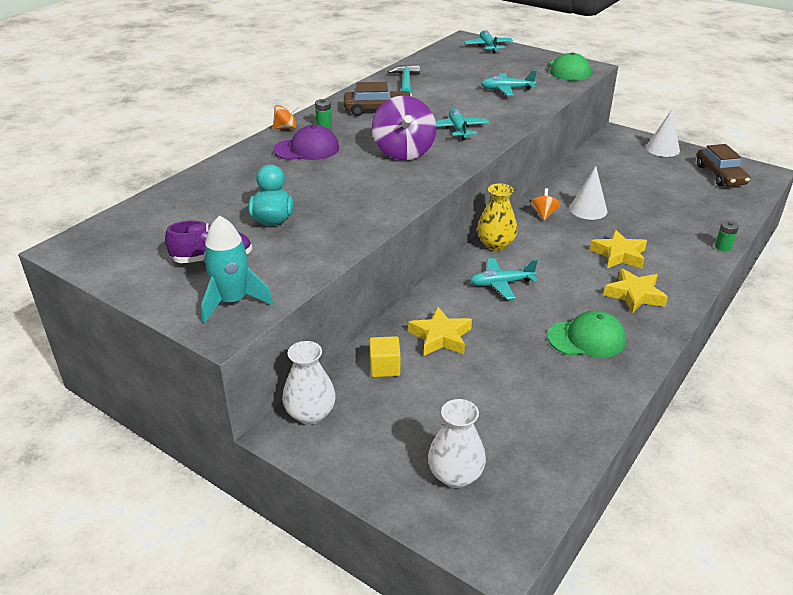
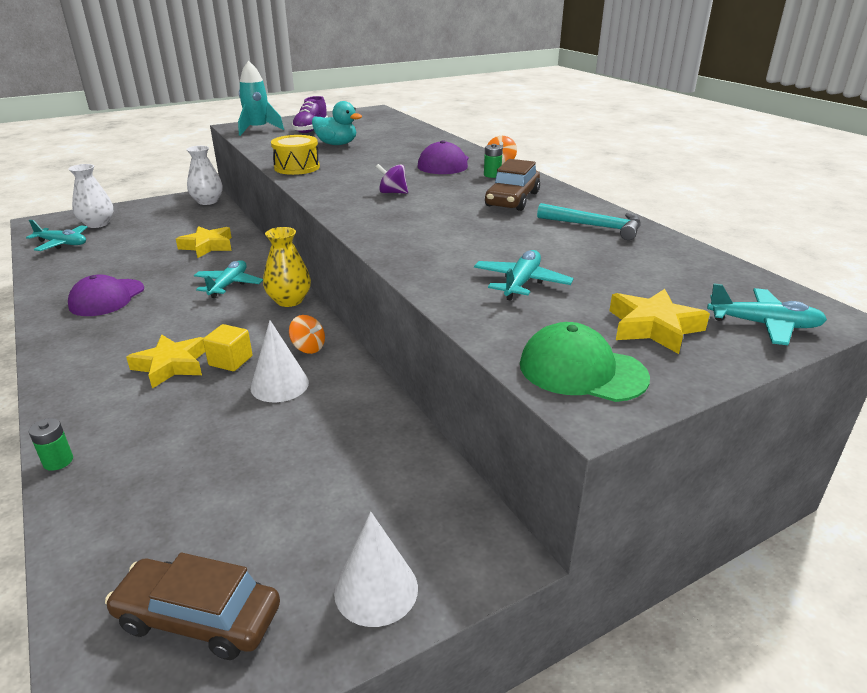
camera: 115 degrees right, 5 degrees down
(375, 213) = (297, 167): none -> yellow drum
(385, 367) = (210, 224): yellow cube -> yellow cube (230, 361)
(403, 151) = (392, 193): purple spinning top -> purple spinning top, size x0.48
(458, 129) = (416, 224): turquoise plane -> turquoise plane (62, 244)
(586, 338) = (107, 298): green cap -> purple cap
(634, 295) = (107, 344): yellow star -> yellow star (653, 327)

